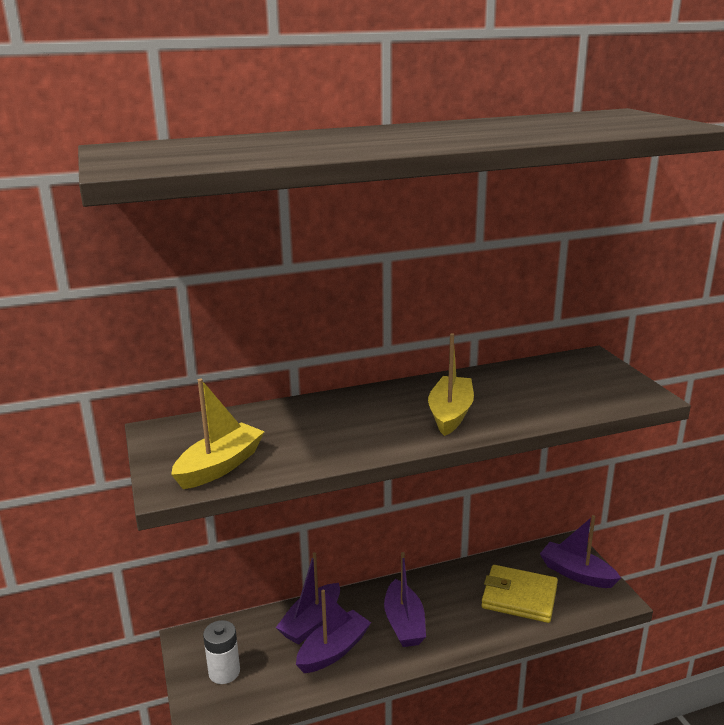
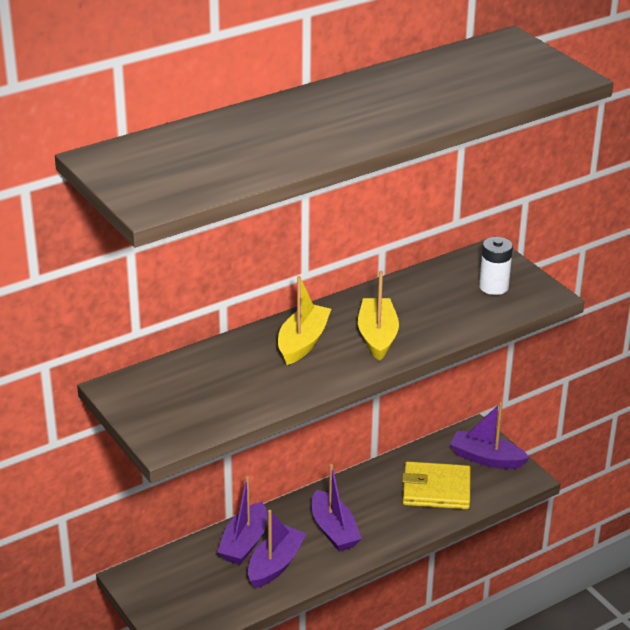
camera: 15 degrees left, 10 degrees up
(220, 466) = (196, 417): yellow boat -> yellow boat (303, 342)
(224, 672) = (179, 599): white battery -> white battery (493, 287)

